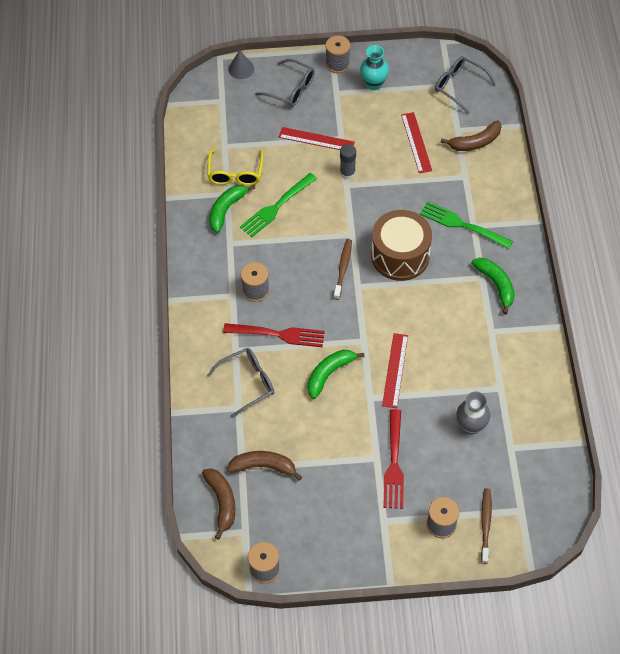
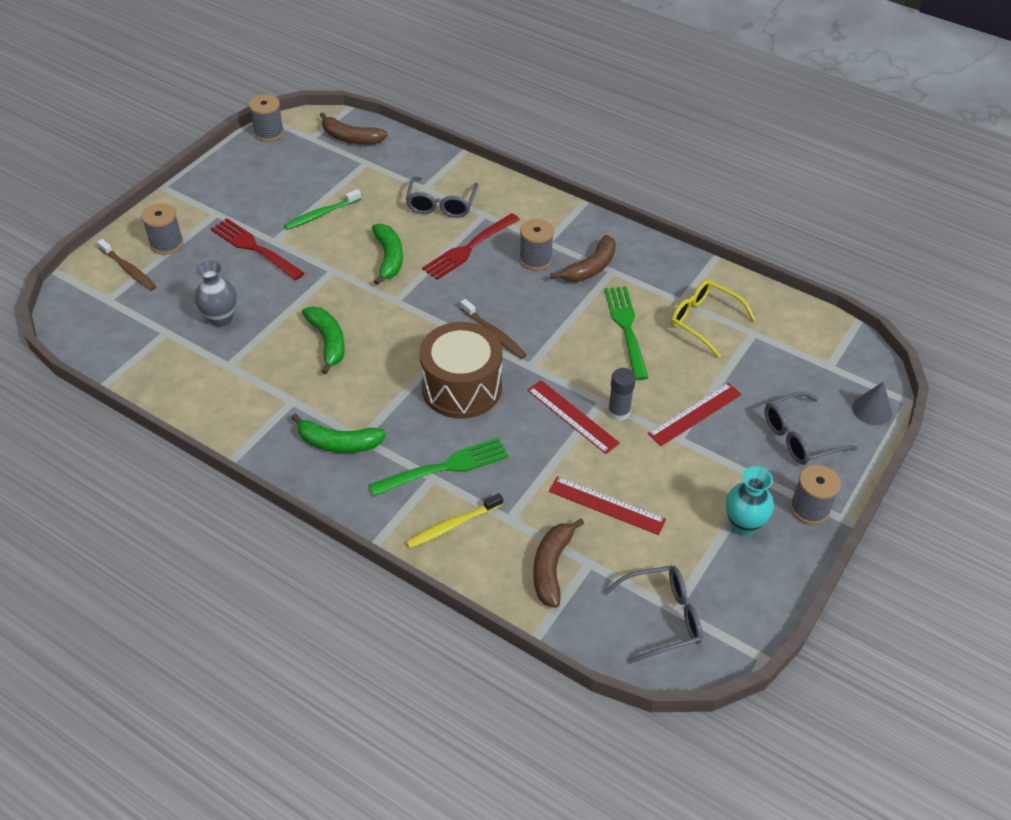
camera: 125 degrees right, 10 degrees down
(227, 210) = (658, 290): green banana -> green banana (327, 342)
(264, 467) = (351, 174): brown banana -> brown banana (590, 268)
(324, 450) = (321, 214): none -> green toothbrush
(395, 370) = (339, 303): red ruler -> red ruler (572, 416)
(493, 197) = (452, 525): none -> yellow toothbrush

